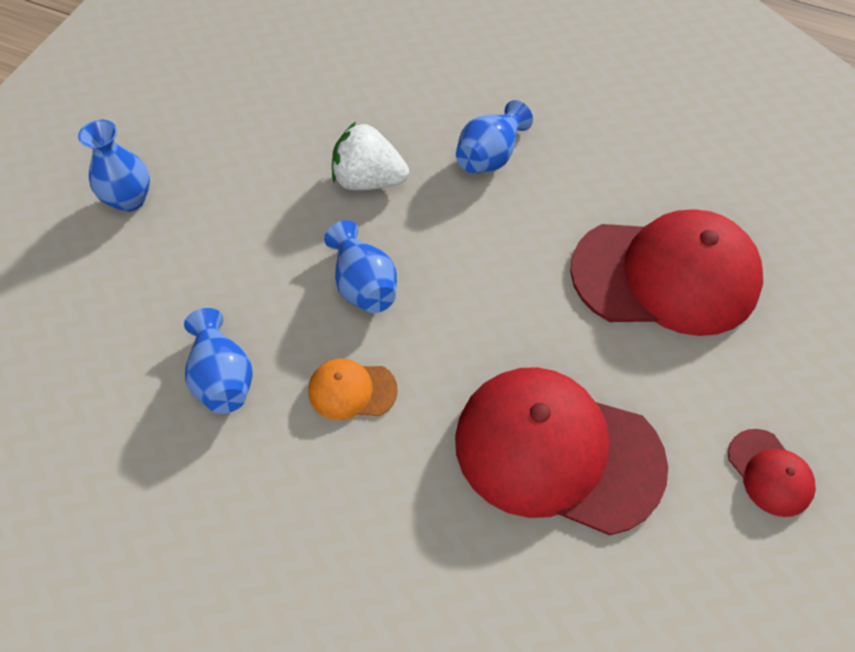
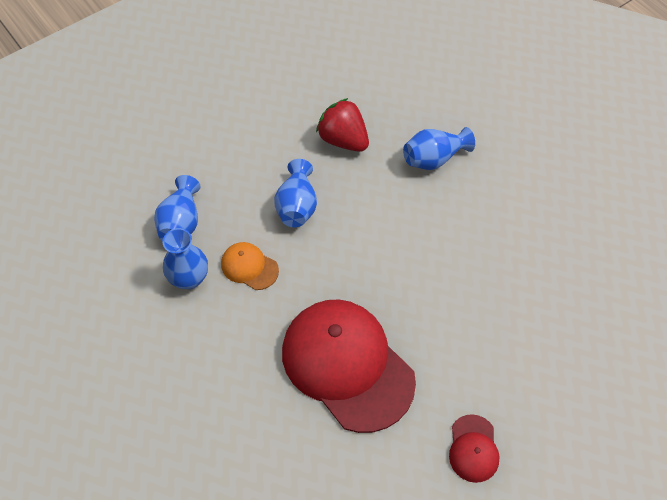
camera: 30 degrees right, 0 degrees up
(129, 199) = (192, 88): blue vase -> blue vase (189, 278)
(368, 180) = (343, 140): white strawberry -> red strawberry
(666, 275) = (497, 293): red cap -> none

